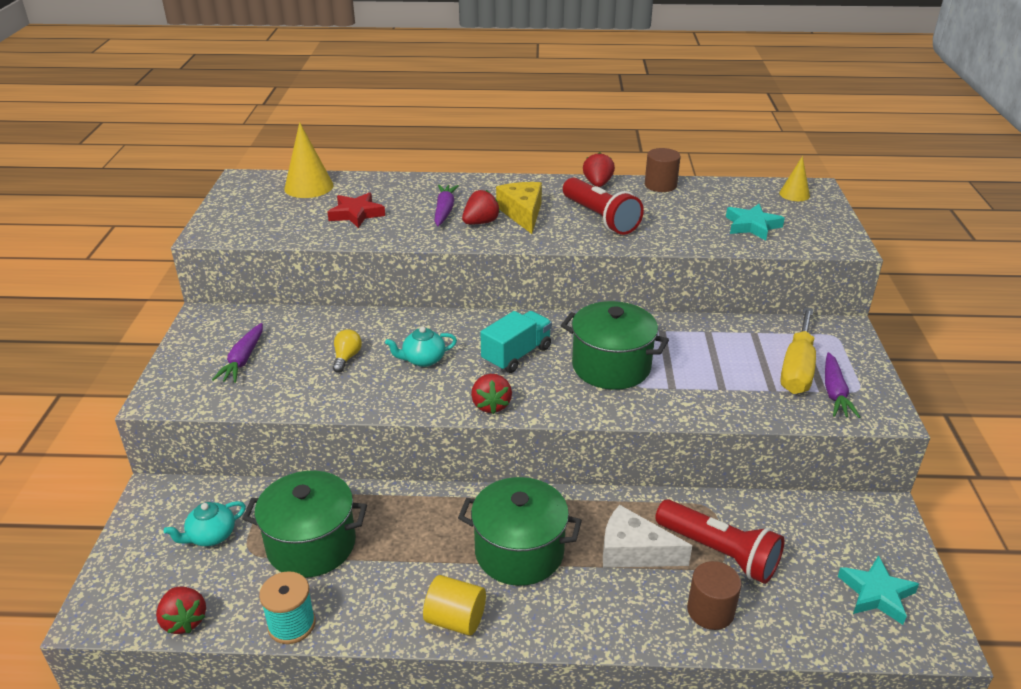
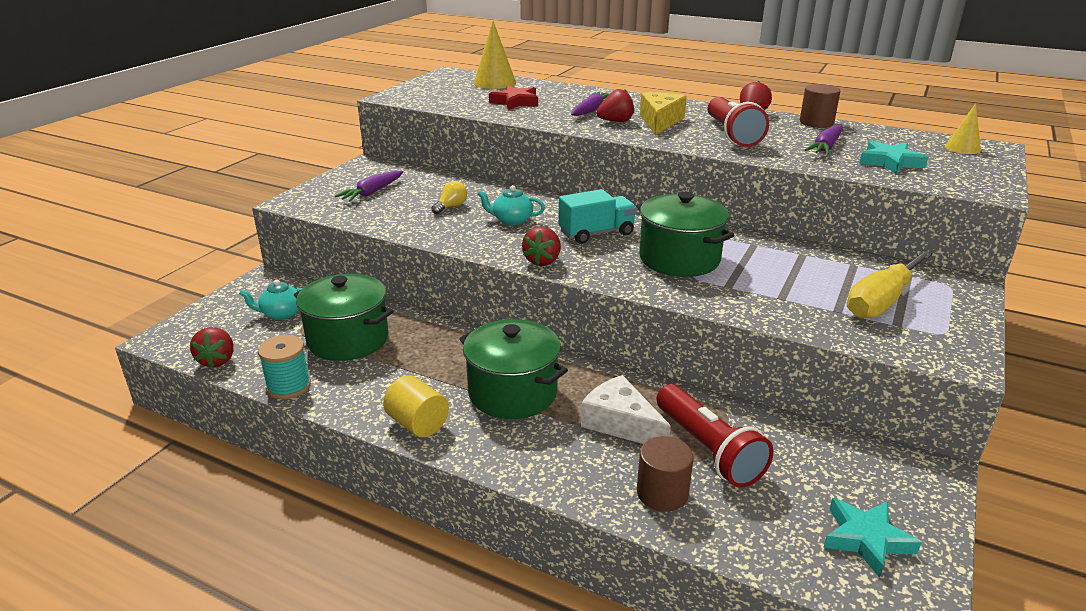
camera: 25 degrees right, 5 degrees down
(834, 392) = (910, 329): purple carrot -> purple carrot (825, 147)

